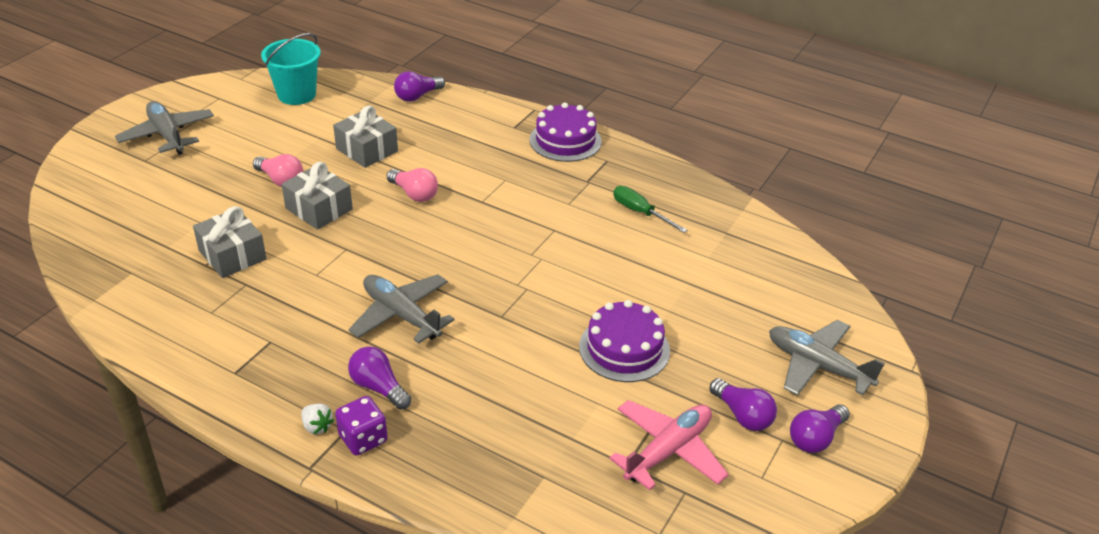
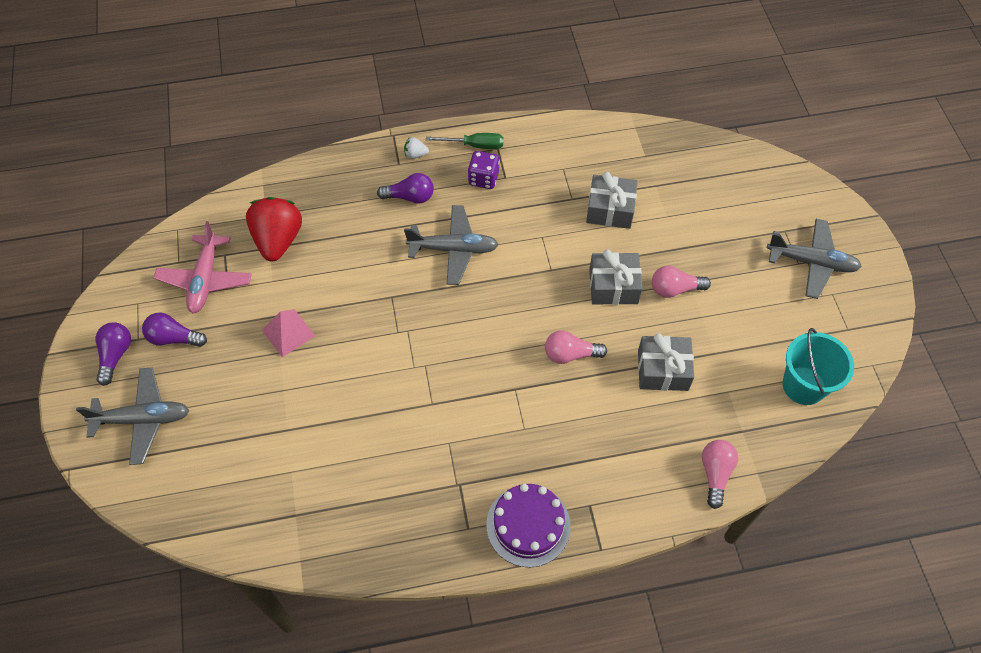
camera: 140 degrees right, 20 degrees up
(363, 439) = (384, 166): purple dice -> purple dice (483, 179)
(417, 96) = (715, 474): purple light bulb -> pink light bulb
(555, 439) = (278, 240): none -> red strawberry
(624, 348) = (288, 332): purple cake -> pink pyramid
(640, 212) = (383, 480): green screwdriver -> green screwdriver (474, 145)

